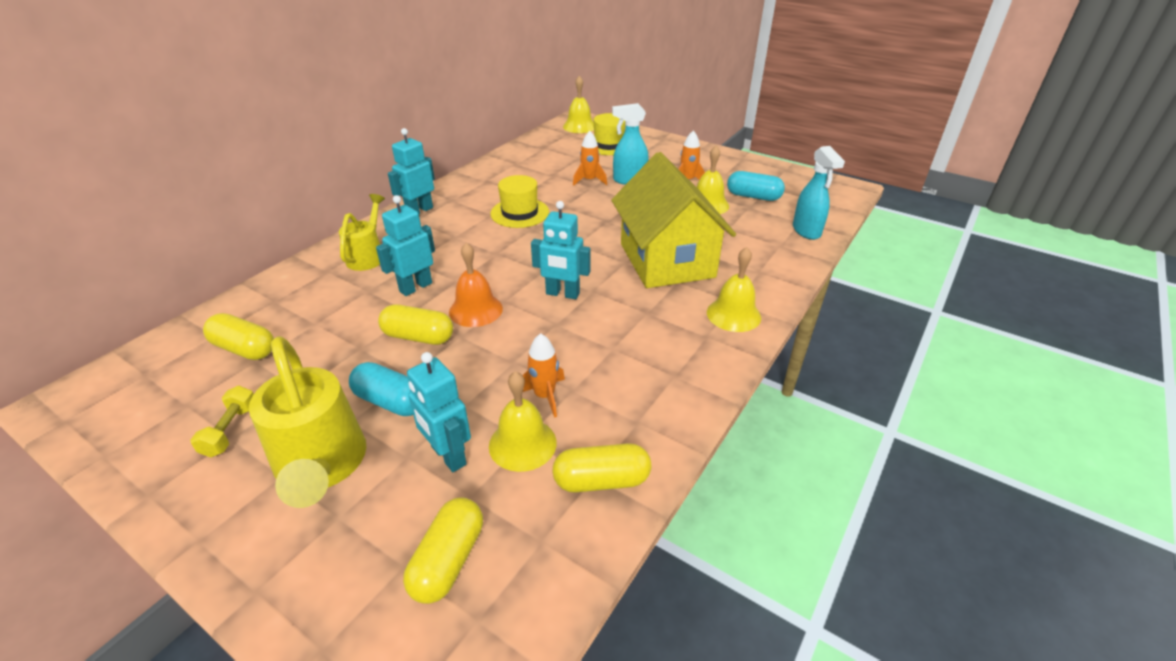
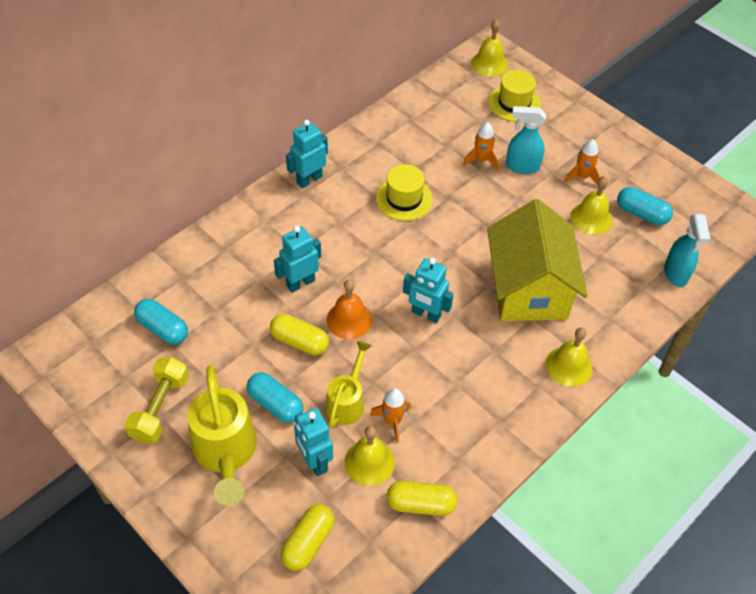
camera: 10 degrees right, 15 degrees up
(231, 430) = (160, 408): yellow dumbbell -> yellow dumbbell, size x1.58
(244, 349) = (163, 328): yellow capsule -> turquoise capsule
(368, 256) = (260, 235): yellow watering can -> yellow watering can (347, 402)

